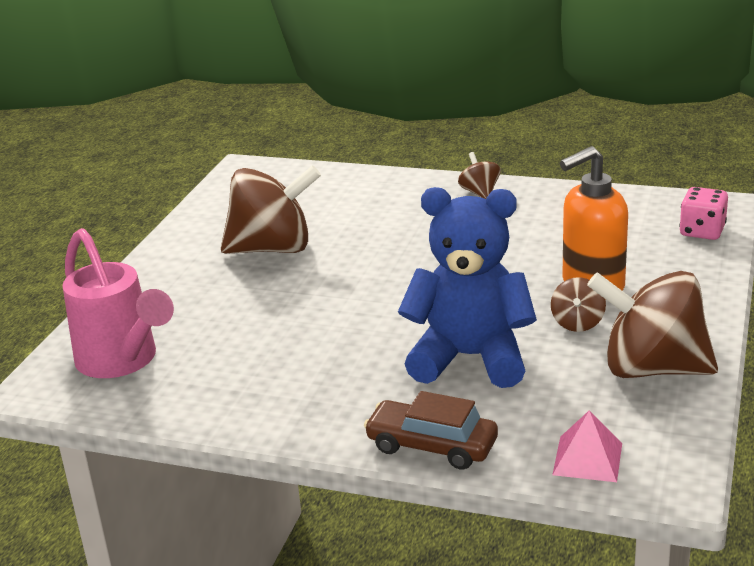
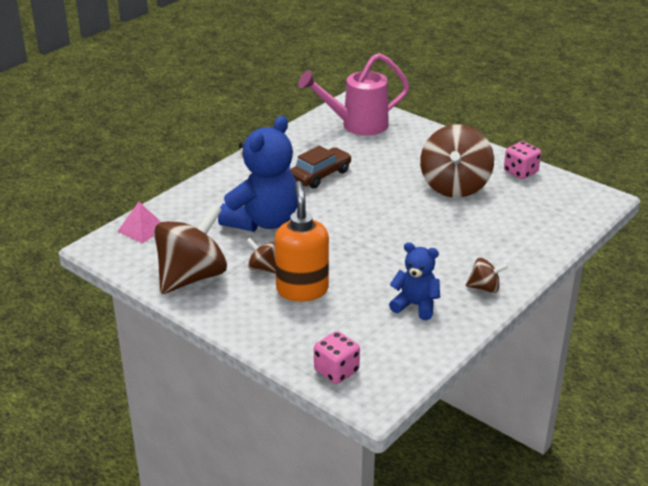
camera: 110 degrees right, 5 degrees up
(208, 217) = (520, 172): none -> pink dice
(432, 446) = (199, 190): brown car -> brown car (320, 175)
(549, 218) = (415, 305): none -> blue teddy bear

